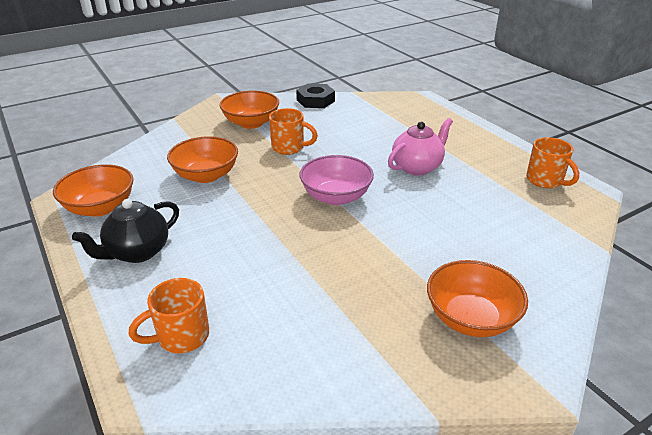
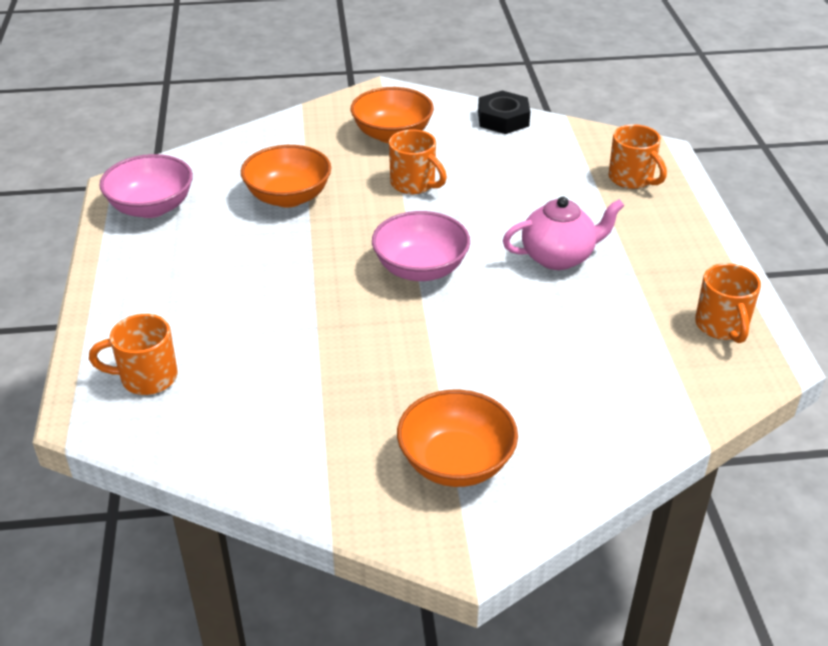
camera: 25 degrees right, 5 degrees up
(100, 207) = (151, 207): orange bowl -> pink bowl
(137, 252) = (158, 273): black teapot -> none
(420, 116) = (632, 179): none -> orange mug

